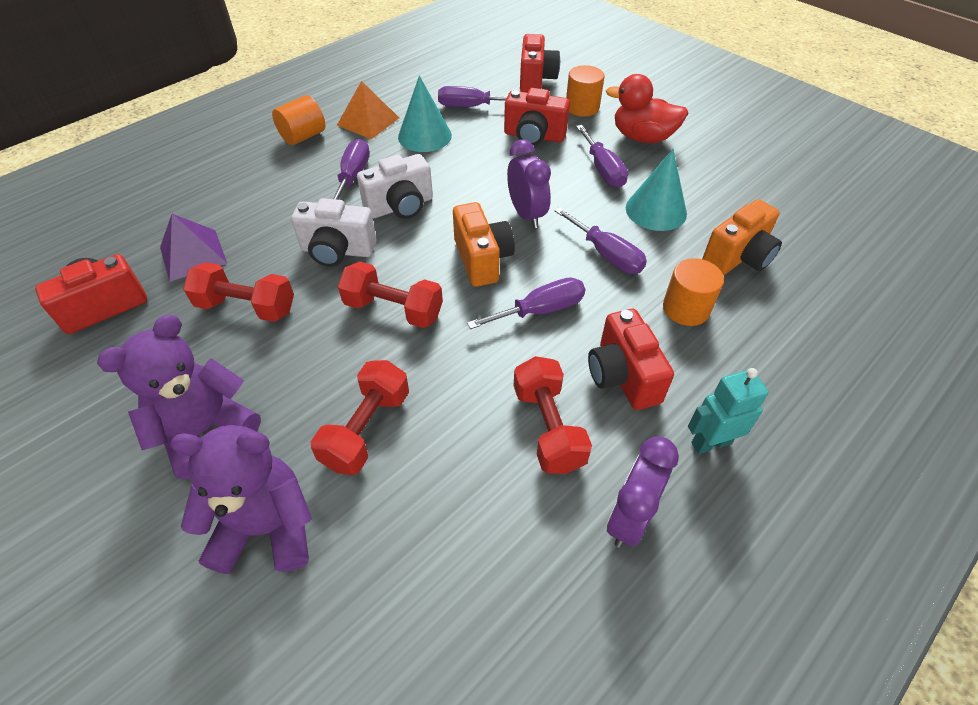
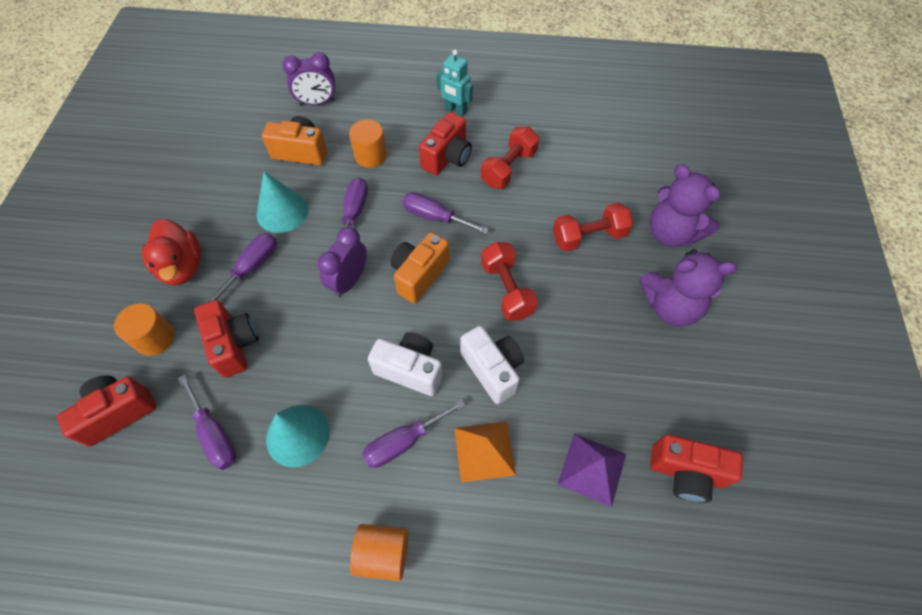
camera: 130 degrees left, 10 degrees up
(246, 307) = (589, 375): red dumbbell -> none
(368, 121) = (309, 513): orange pyramid -> orange pyramid (484, 451)
(629, 517) = (522, 118): purple clock -> purple clock (317, 102)

